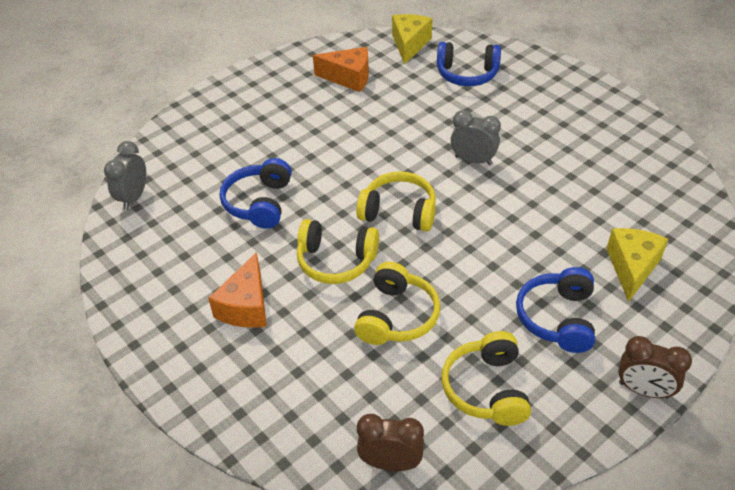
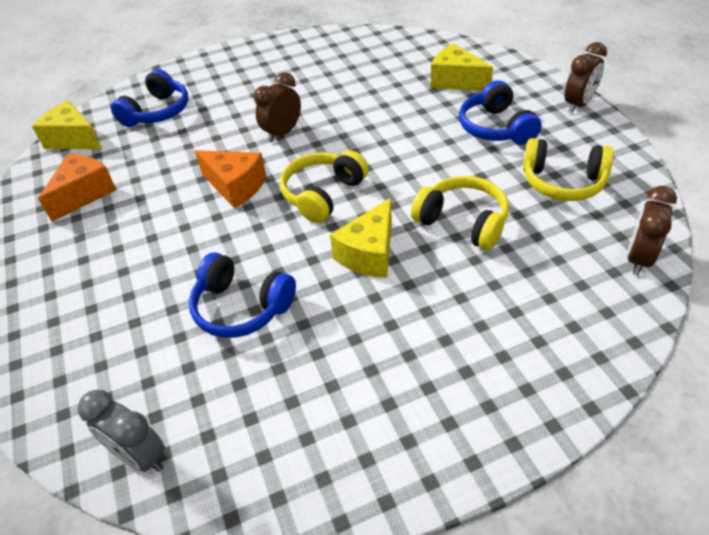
camera: 70 degrees left, 0 degrees up
(246, 306) = (406, 344): orange cheese -> orange cheese (236, 186)
(336, 261) = (369, 253): yellow headphones -> yellow cheese
(473, 160) = (282, 133): grey clock -> brown clock
(558, 318) = (496, 128): blue headphones -> blue headphones turned 45 degrees clockwise

